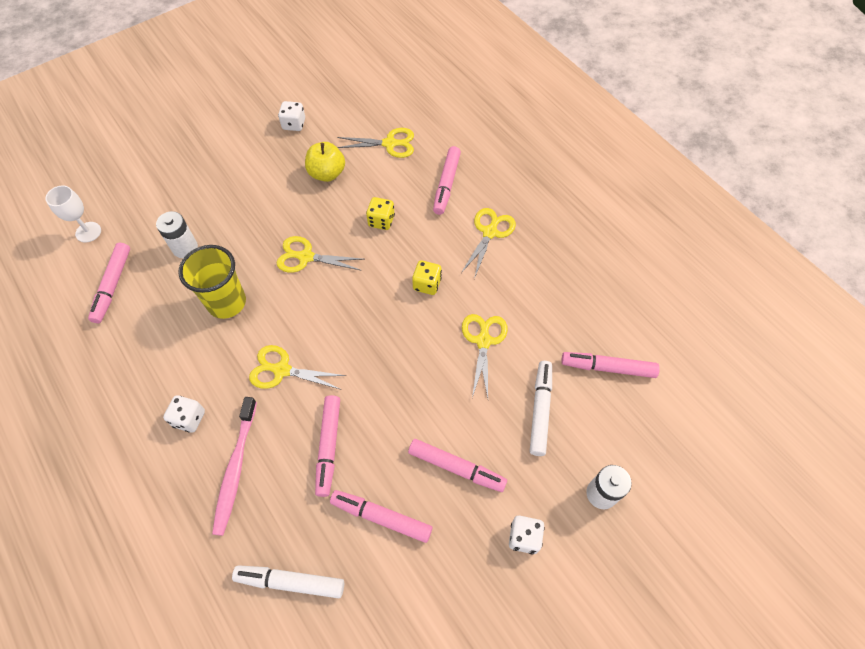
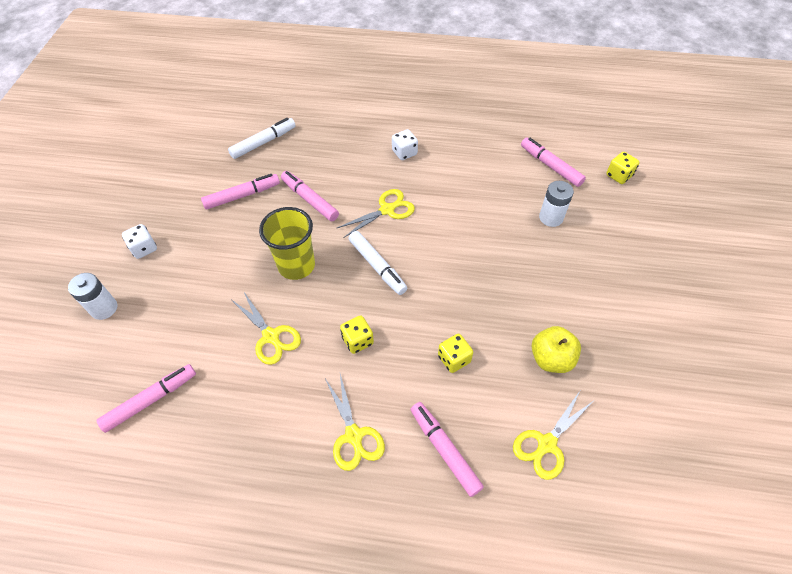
camera: 135 degrees right, 5 degrees down
(88, 232) = (619, 175): white goblet -> yellow dice
(227, 302) = (474, 213): yellow cup -> yellow cup (296, 265)
(235, 469) = (349, 155): pink toothbrush -> none
(294, 124) = (647, 378): white dice -> none
(305, 257) = (469, 281): yellow scissors -> none
(456, 468) = (218, 248): pink marker -> none
(540, 410) = (186, 325): white marker -> white marker (377, 266)

